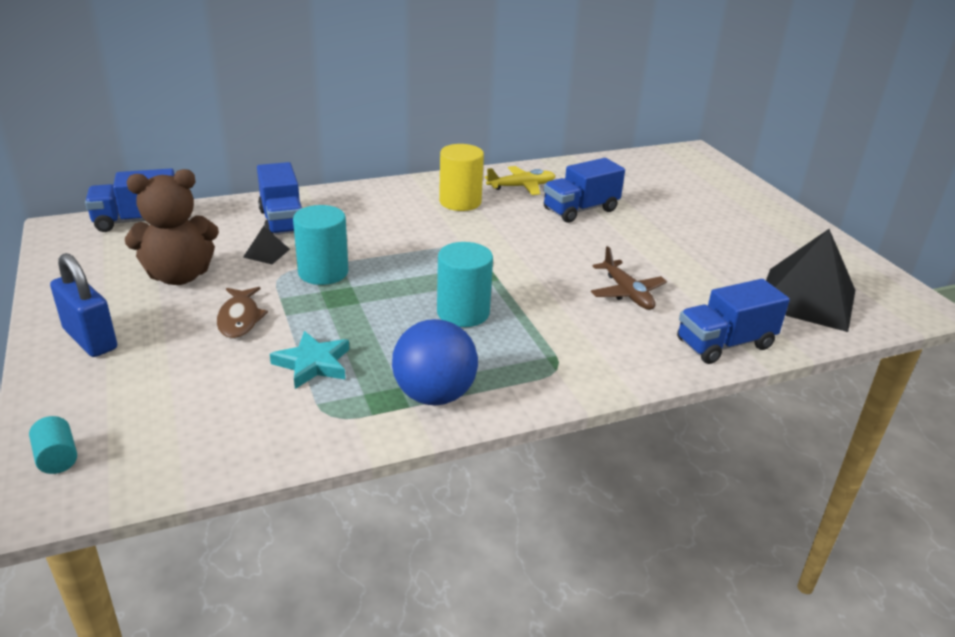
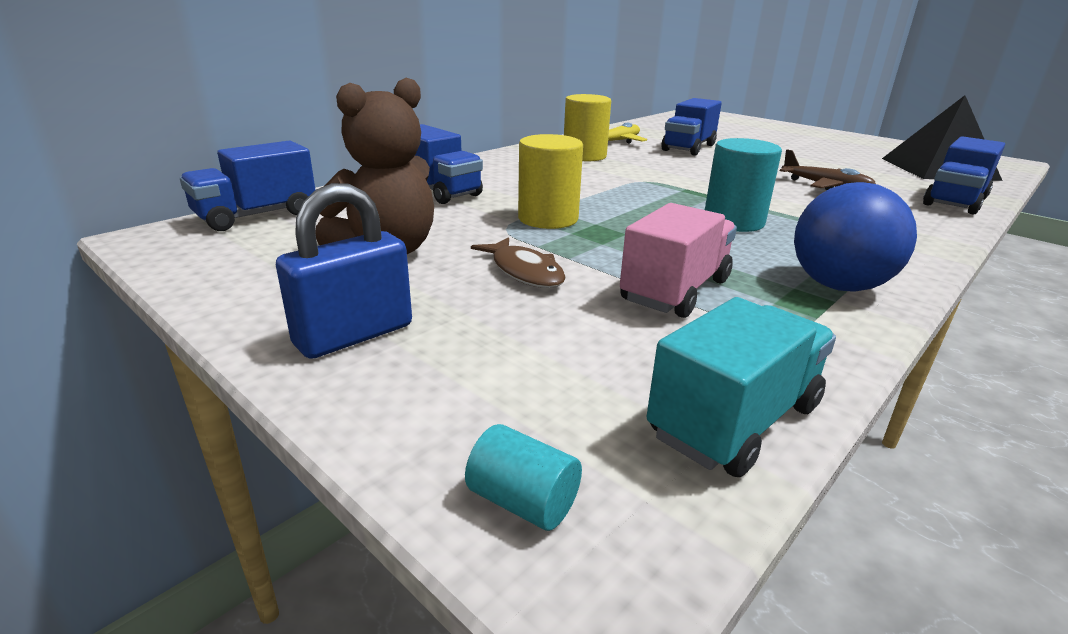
camera: 25 degrees left, 5 degrees down
(90, 339) = (354, 335): blue padlock -> blue padlock turned 60 degrees counterclockwise
(207, 458) = (734, 420): none -> turquoise truck
(266, 253) = (460, 215): black pyramid -> none
(313, 364) = (675, 290): turquoise star -> pink truck
(323, 272) = (548, 219): turquoise cylinder -> yellow cylinder

